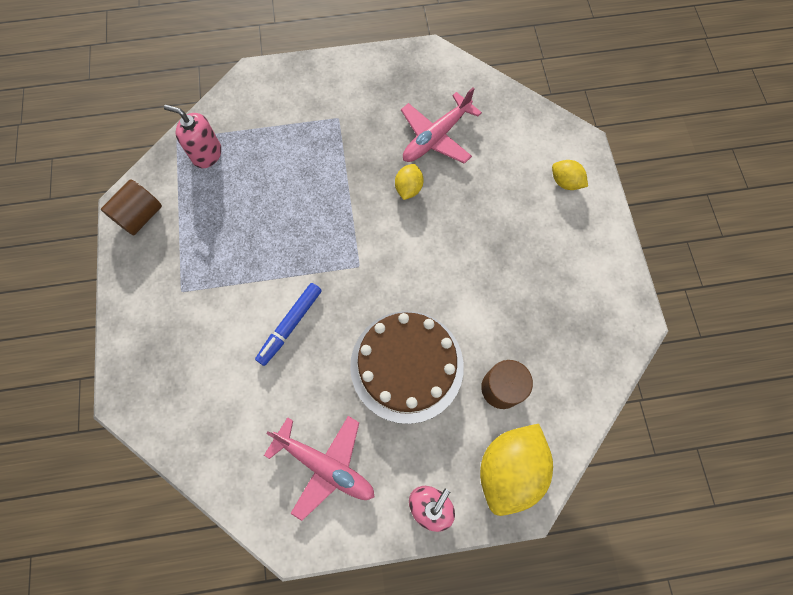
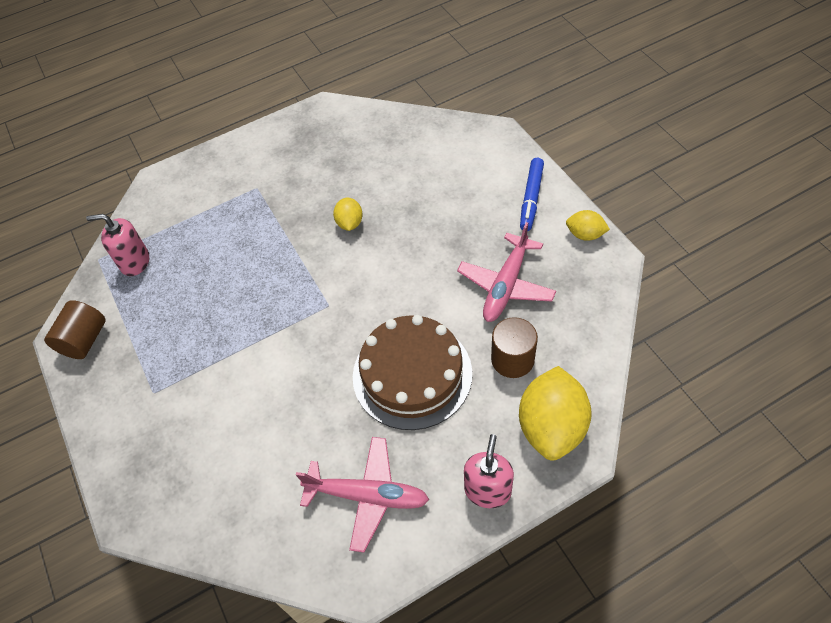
camera: 15 degrees left, 15 degrees down
(290, 325) = (280, 382): blue marker -> blue marker (531, 198)
(436, 137) = (358, 172): pink plane -> pink plane (506, 285)
(565, 182) = (495, 168): yellow lemon -> yellow lemon (585, 234)

